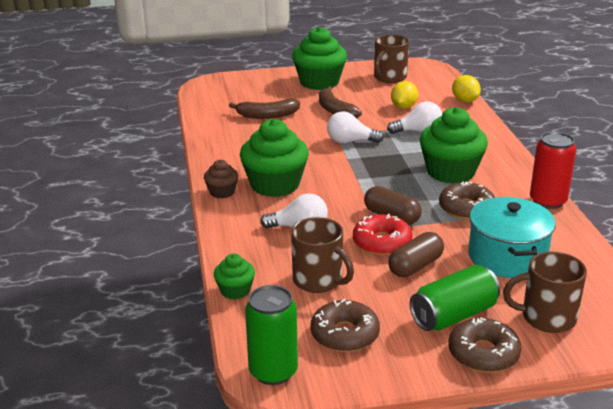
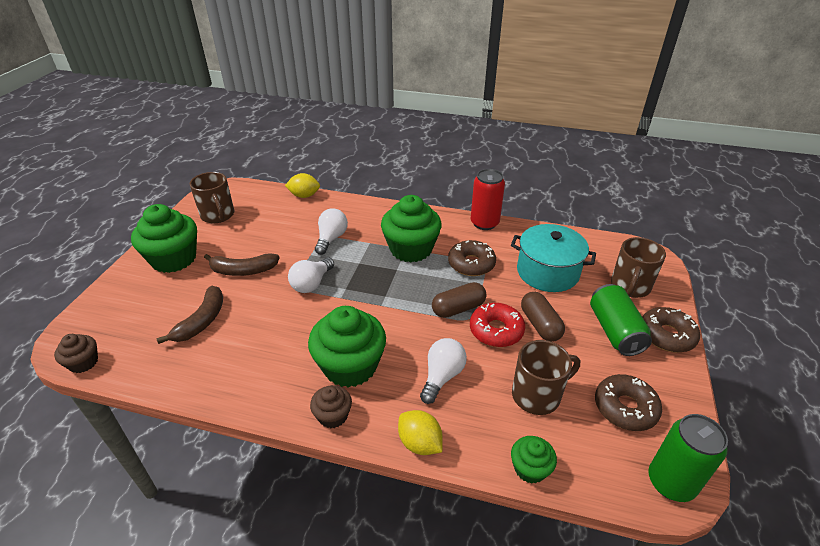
camera: 65 degrees left, 10 degrees up
(197, 94) = (83, 362): none -> brown cupcake
(403, 107) = (281, 229): yellow lemon -> yellow lemon (420, 443)

